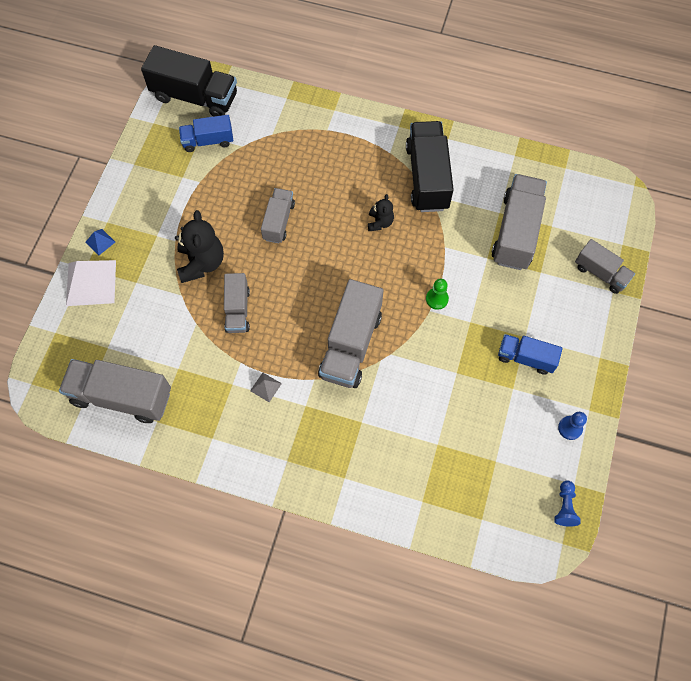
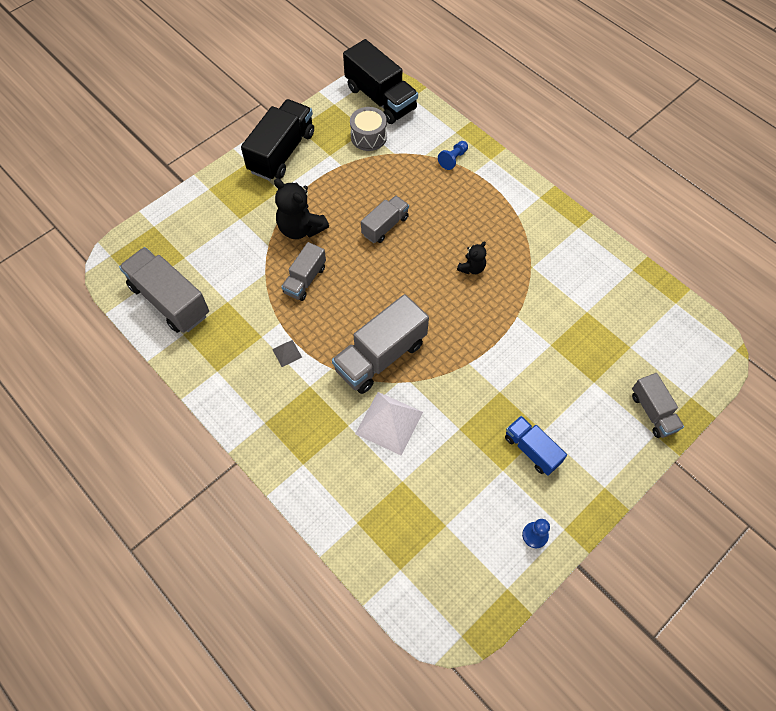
camera: 30 degrees right, 5 degrees down
(91, 282) = (205, 202): white pyramid -> white pyramid (389, 422)
(100, 242) = (233, 174): blue pyramid -> none
(201, 263) = (301, 228): black teddy bear -> black teddy bear turned 105 degrees clockwise
(208, 141) = (368, 137): blue truck -> grey drum
(427, 177) = (538, 250): black truck -> black truck (282, 152)
(437, 299) = (481, 356): green pawn -> none
(516, 232) = (592, 335): grey truck -> none
(564, 506) = (485, 603): blue pawn -> blue pawn (453, 159)

